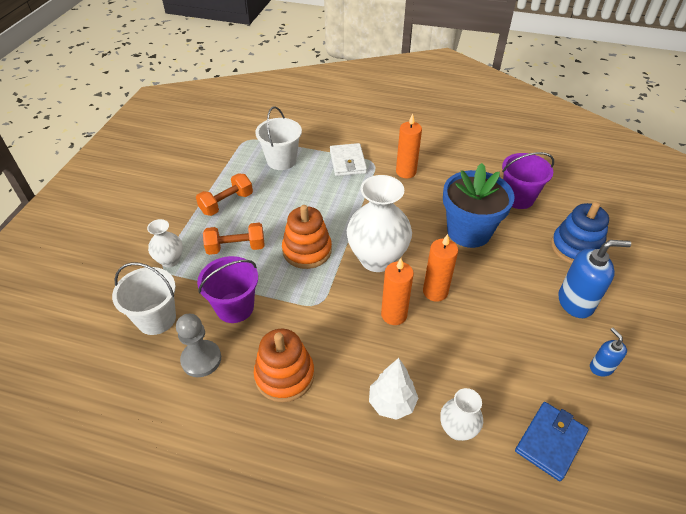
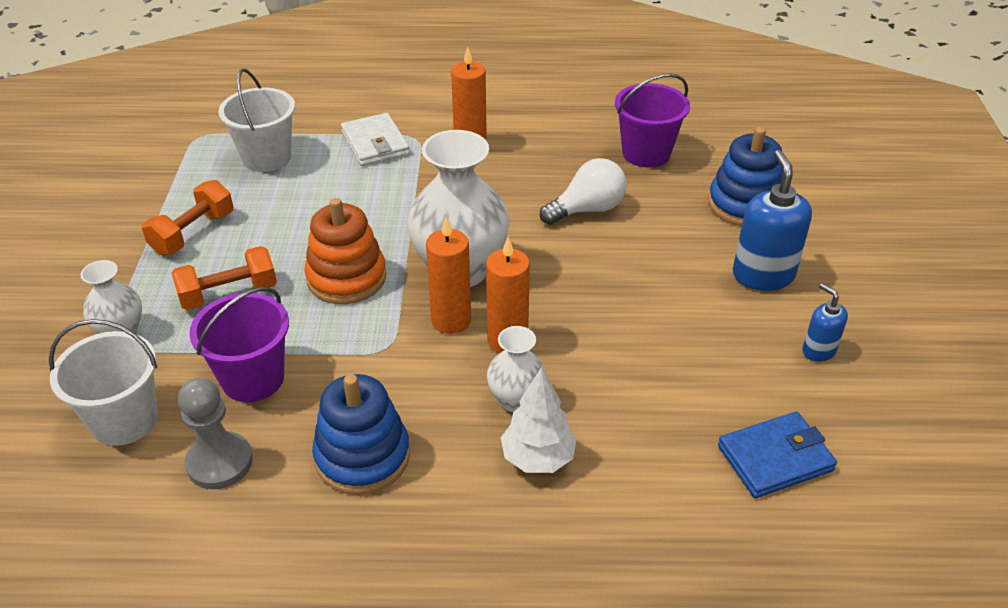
camera: 15 degrees left, 5 degrees down
(284, 375) = (362, 456): orange stacking toy -> blue stacking toy
(435, 292) = (560, 298): orange candle -> orange candle (451, 320)
(457, 429) = (642, 471): white vase -> white vase (516, 400)
(469, 231) = (587, 209): blue flower pot -> white light bulb
(550, 442) = (775, 458): blue wallet -> blue wallet turned 45 degrees clockwise
(575, 302) = (763, 275): blue soap dispenser -> blue soap dispenser turned 75 degrees counterclockwise

